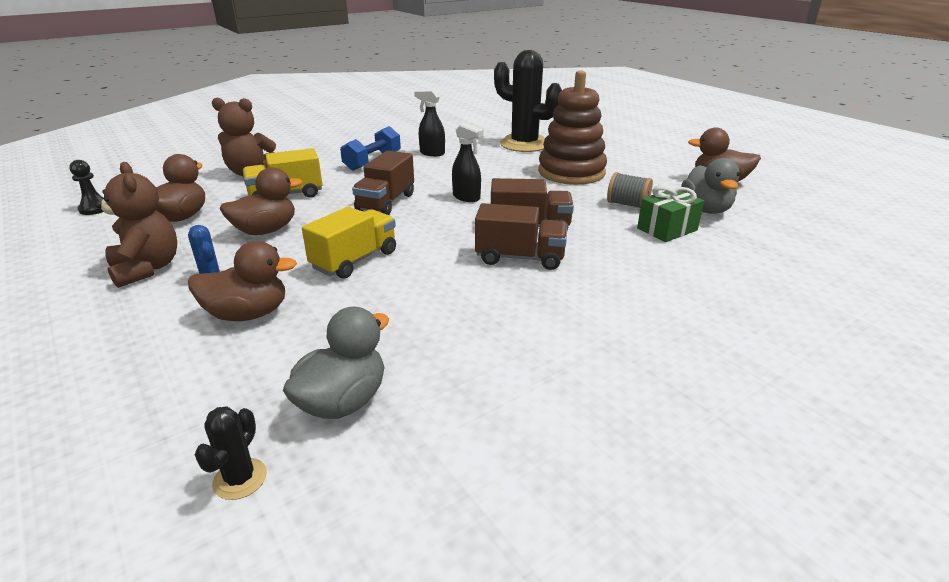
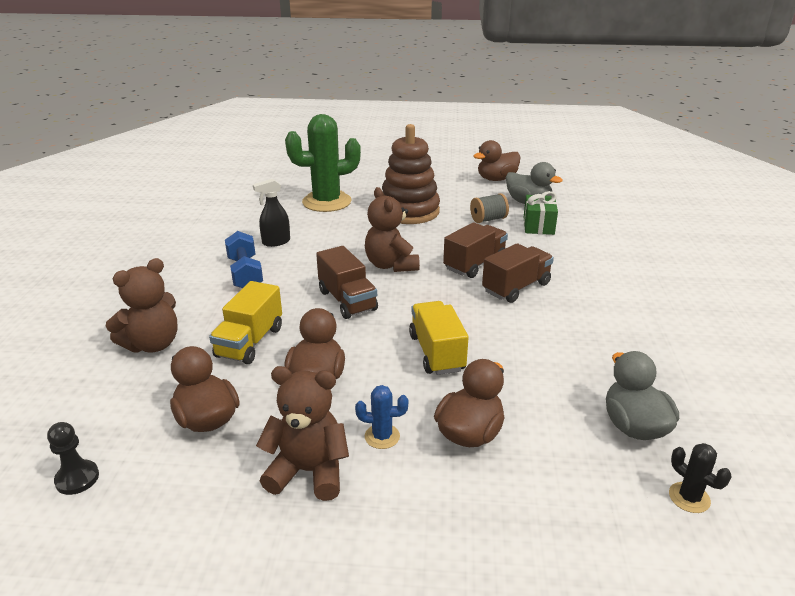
camera: 50 degrees left, 0 degrees up
(466, 197) = (391, 265): black spray bottle -> brown teddy bear
(524, 144) = (327, 202): black cactus -> green cactus

